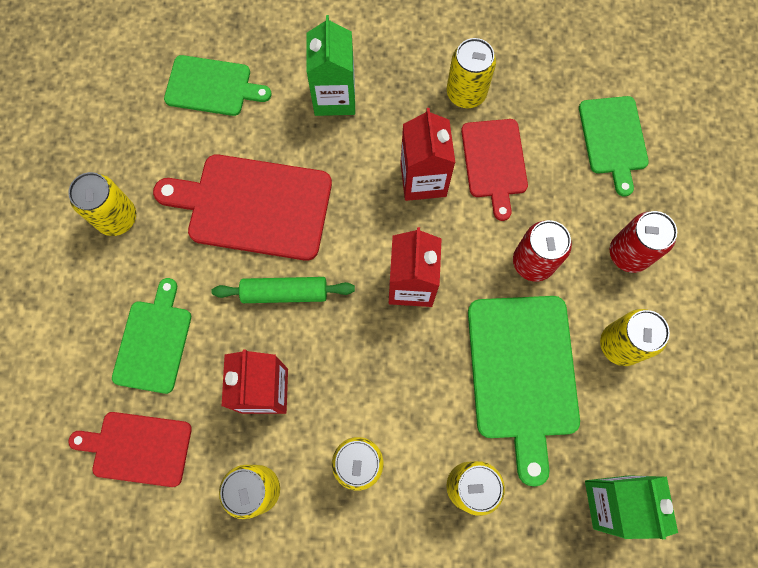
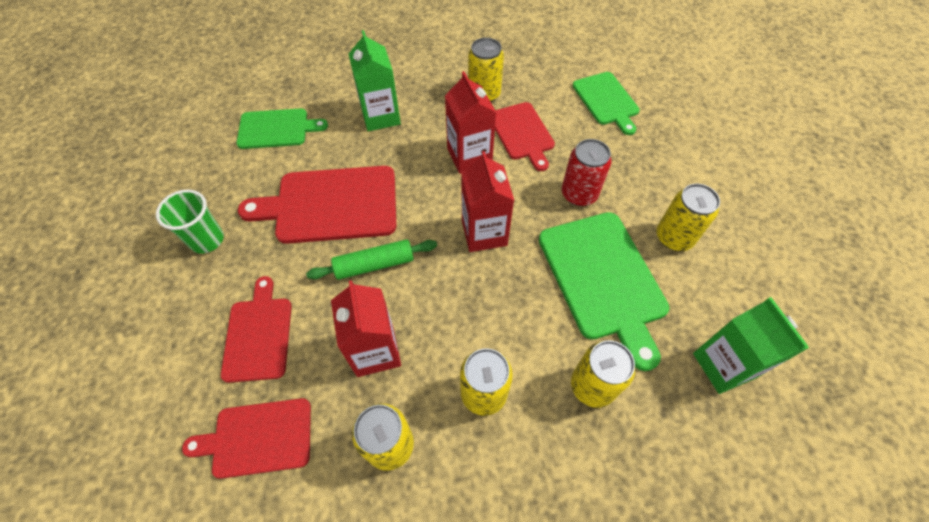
camera: 15 degrees left, 15 degrees down
(117, 218) = (207, 240): yellow can -> green cup
(154, 342) = (258, 335): green cutting board -> red cutting board
(628, 253) = (651, 171): red can -> none

